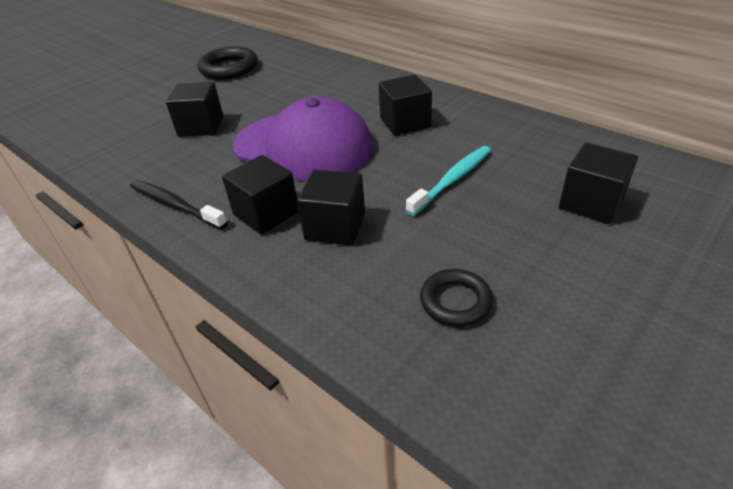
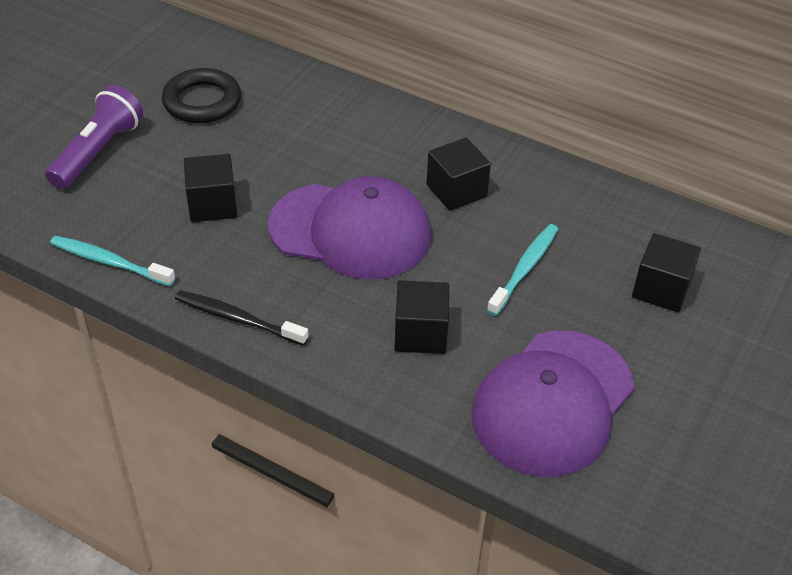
camera: 15 degrees left, 5 degrees up
(98, 160) = (109, 262): none -> turquoise toothbrush
(137, 94) = (98, 152): none -> purple flashlight
(266, 213) = (343, 322): black cube -> none
(455, 301) = (552, 403): black ring -> purple cap

